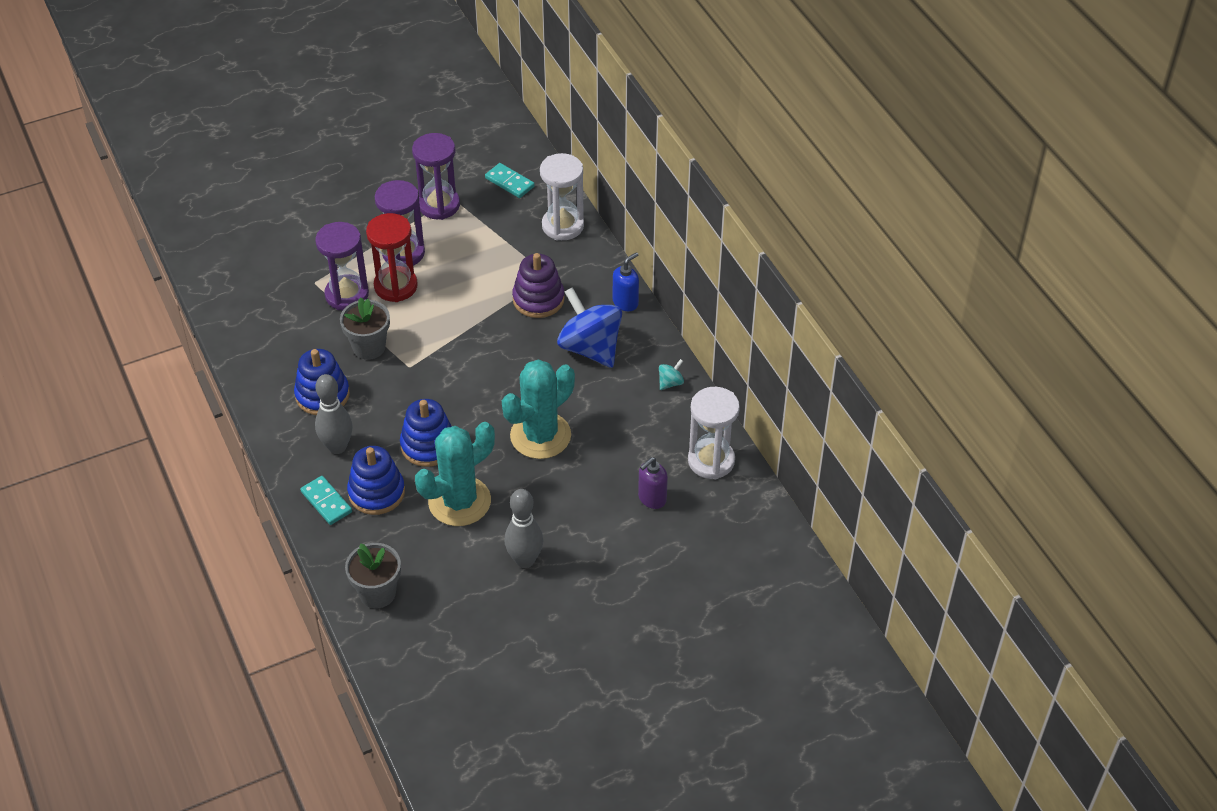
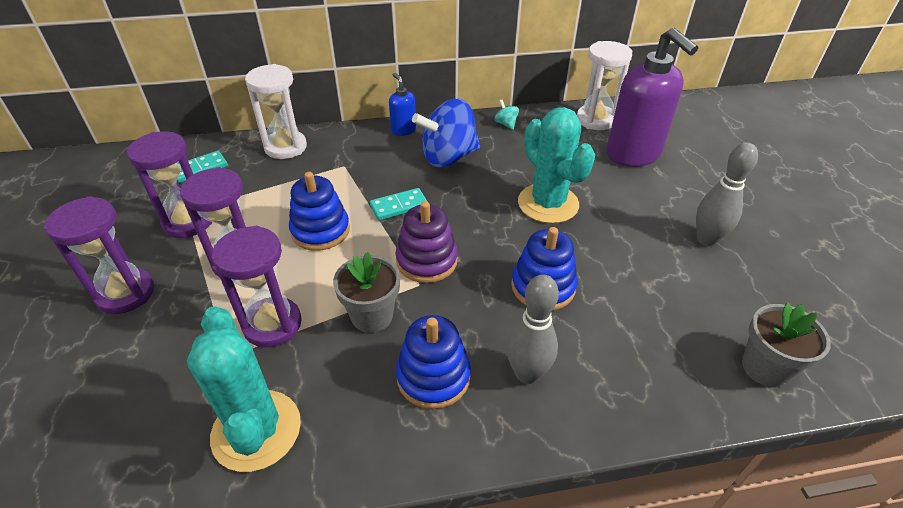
camera: 75 degrees left, 5 degrees down
(326, 502) = (619, 400): turquoise domino -> turquoise domino (399, 206)
(355, 206) = (125, 293): none -> purple hourglass
(376, 492) = (608, 344): blue stacking toy -> blue stacking toy (320, 230)
(396, 286) = (287, 276): red hourglass -> none
(459, 501) = (627, 274): turquoise cactus -> turquoise cactus (256, 430)
(538, 299) = (371, 176): purple stacking toy -> purple stacking toy (427, 260)
(652, 499) = (633, 154): purple soap dispenser -> purple soap dispenser, size x2.16

